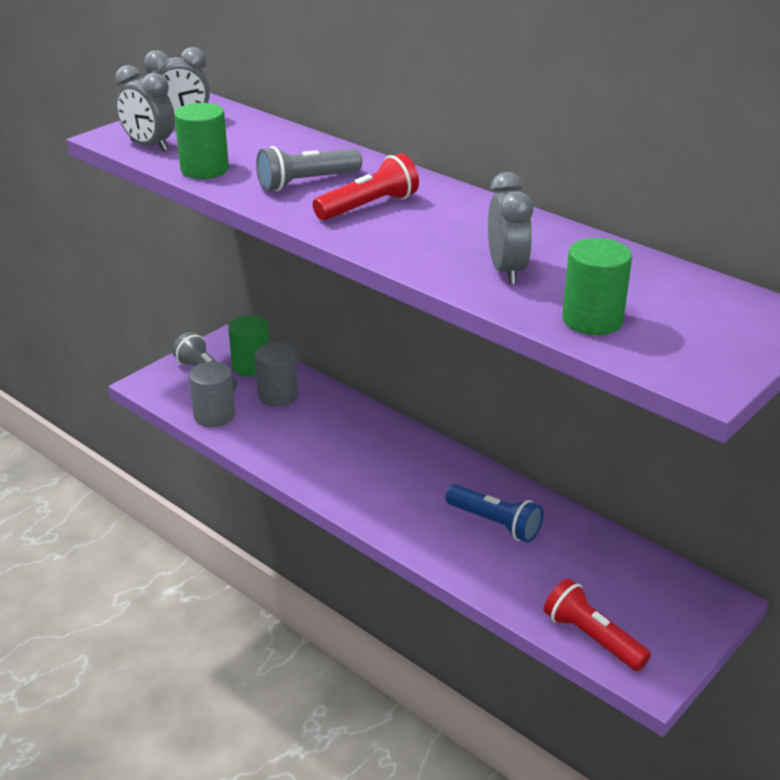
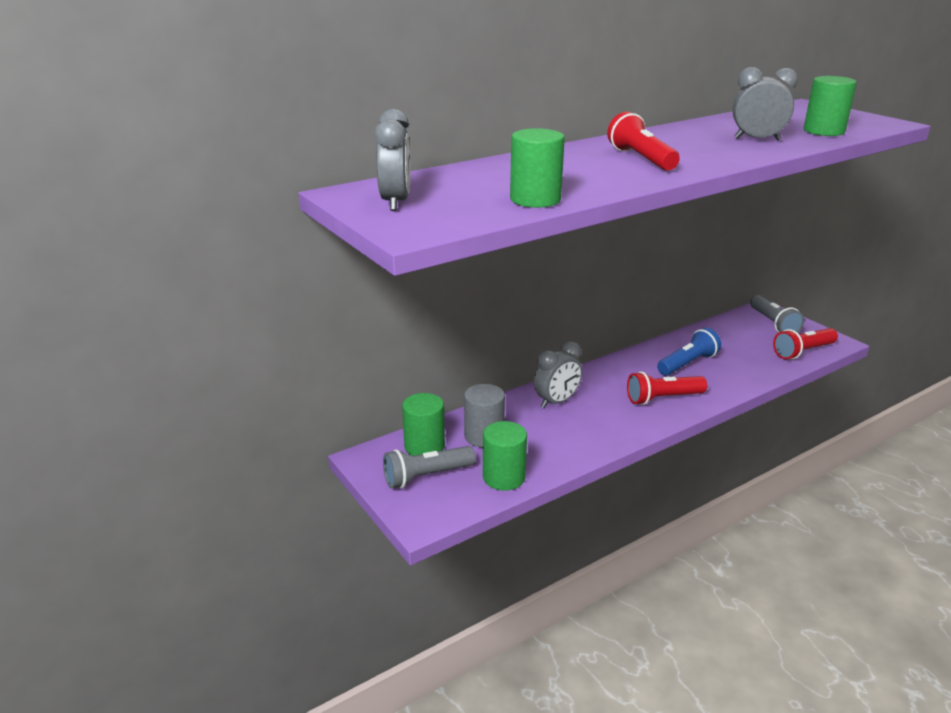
camera: 75 degrees left, 5 degrees down
(149, 146) = (454, 217): grey clock -> grey clock (556, 402)
(214, 415) = (504, 477): grey cylinder -> green cylinder
(306, 182) = (583, 171): grey flashlight -> grey flashlight (773, 324)
(398, 506) = (663, 398): none -> red flashlight

